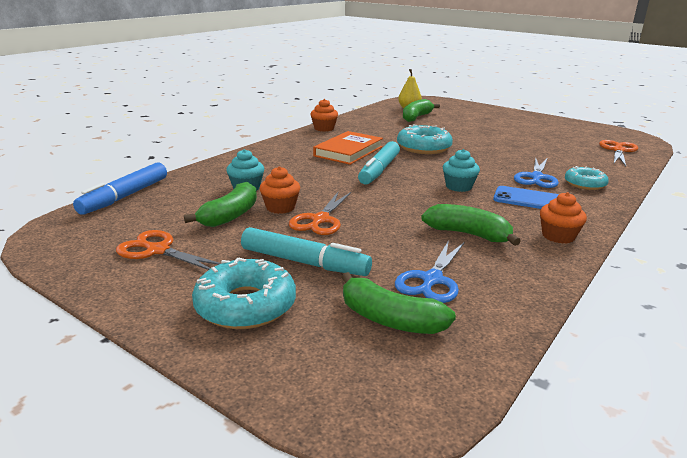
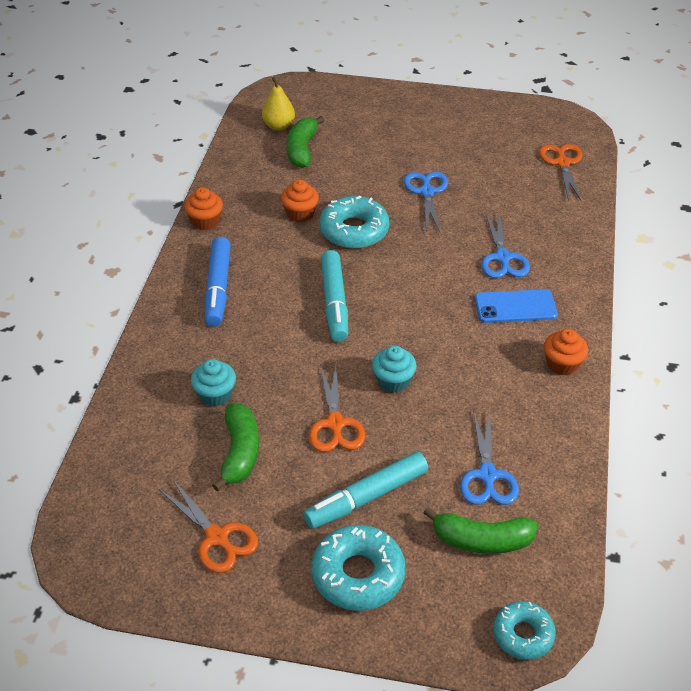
camera: 25 degrees left, 20 degrees up
(125, 196) = (94, 464): blue marker -> blue marker (218, 288)
(158, 250) = (217, 537): orange scissors -> orange scissors turned 135 degrees counterclockwise
(280, 207) = (280, 418): orange cupcake -> orange cupcake (300, 213)
(304, 262) = (366, 497): turquoise marker -> turquoise marker turned 150 degrees clockwise
(348, 151) = (273, 271): orange book -> none
(458, 187) = (435, 307): turquoise cupcake -> turquoise cupcake (393, 381)
(468, 234) = (484, 392): green banana -> none
(494, 143) = (426, 192): none -> blue scissors
(585, 184) = (553, 254): turquoise donut -> turquoise donut (523, 634)

